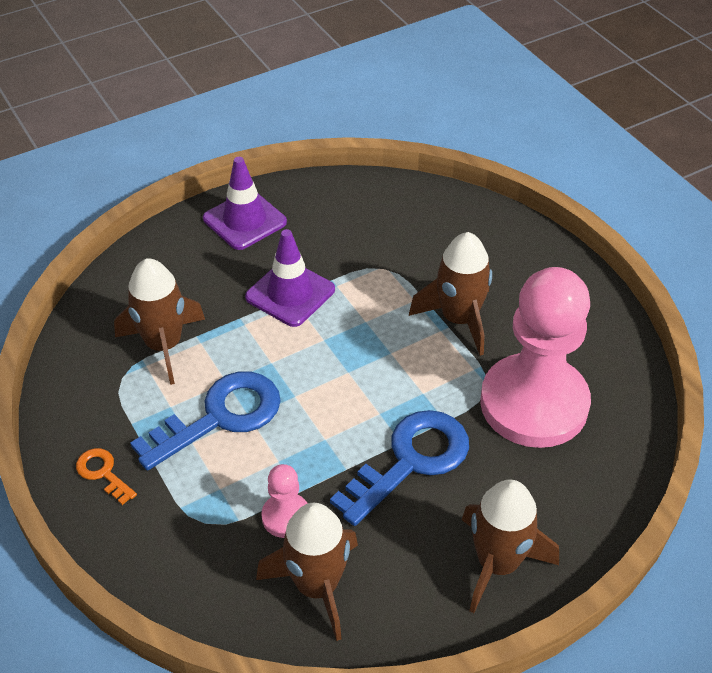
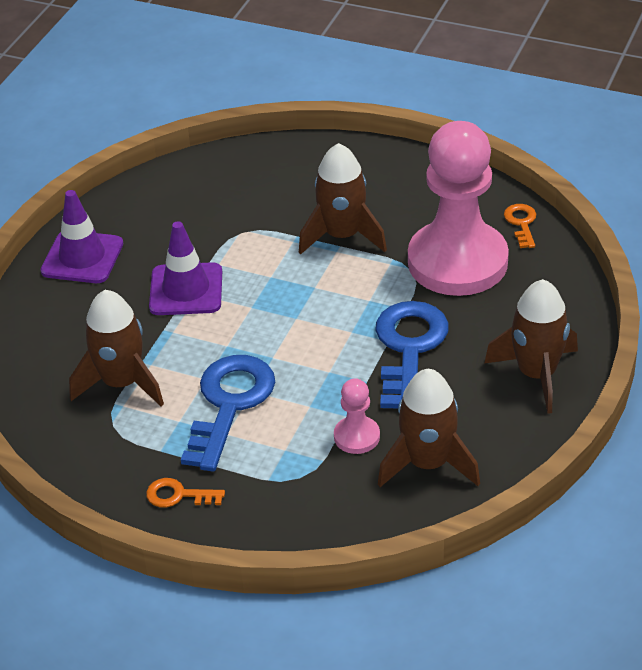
camera: 35 degrees left, 5 degrees down
(629, 401) = (521, 223): none -> orange key

